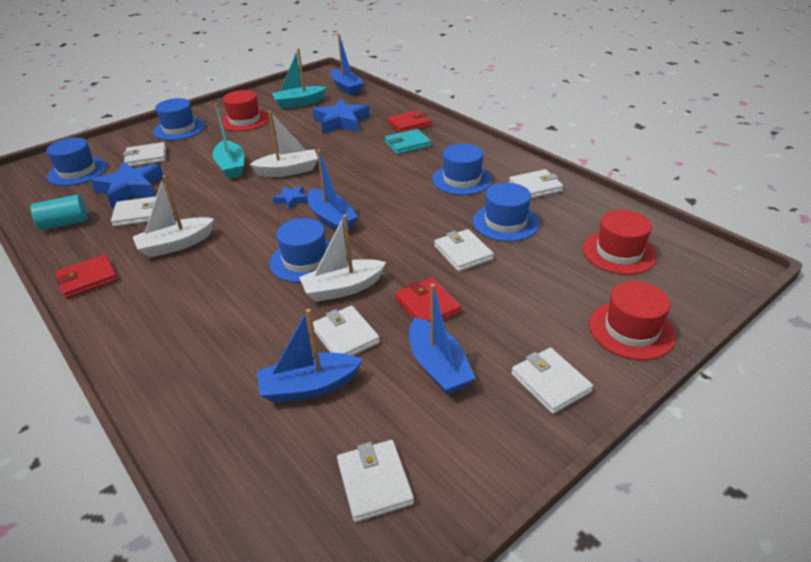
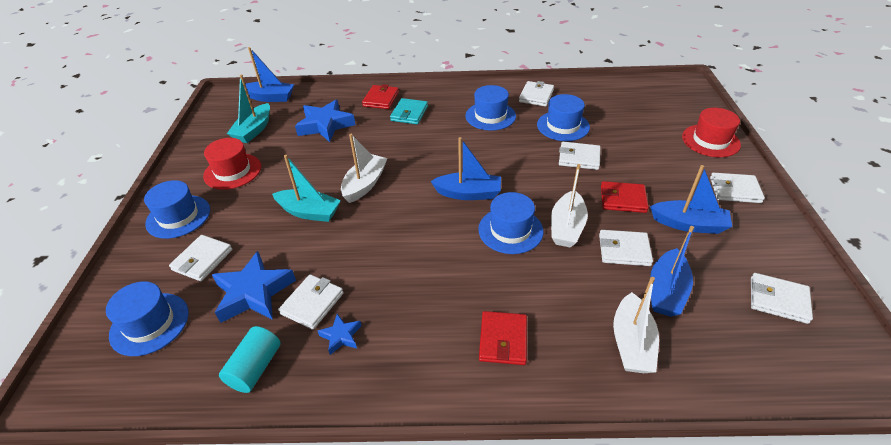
camera: 50 degrees left, 5 degrees up
(88, 279) = (390, 379): red wallet -> red wallet (503, 340)
(176, 245) = (401, 296): white boat -> white boat (631, 343)
(291, 200) = (414, 201): blue star -> blue star (341, 336)
(619, 252) = (637, 106): red hat -> none

